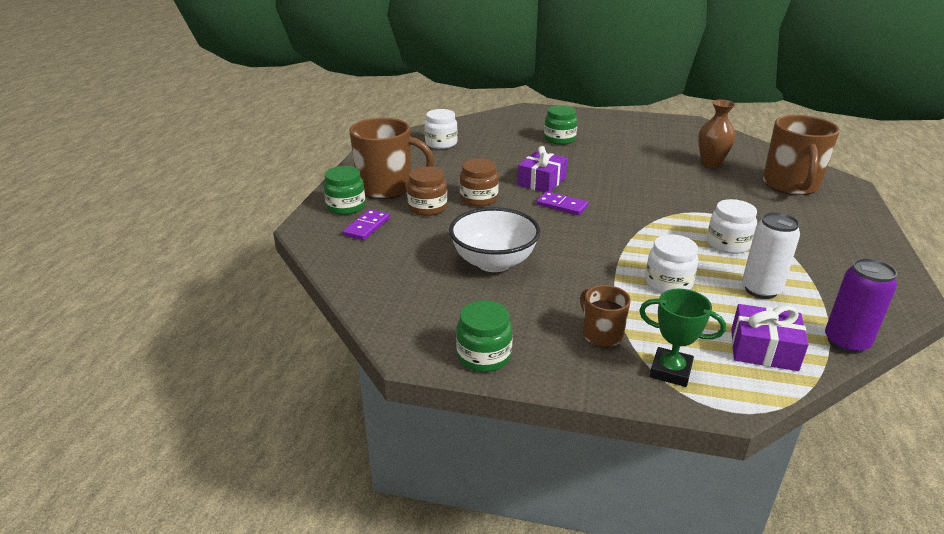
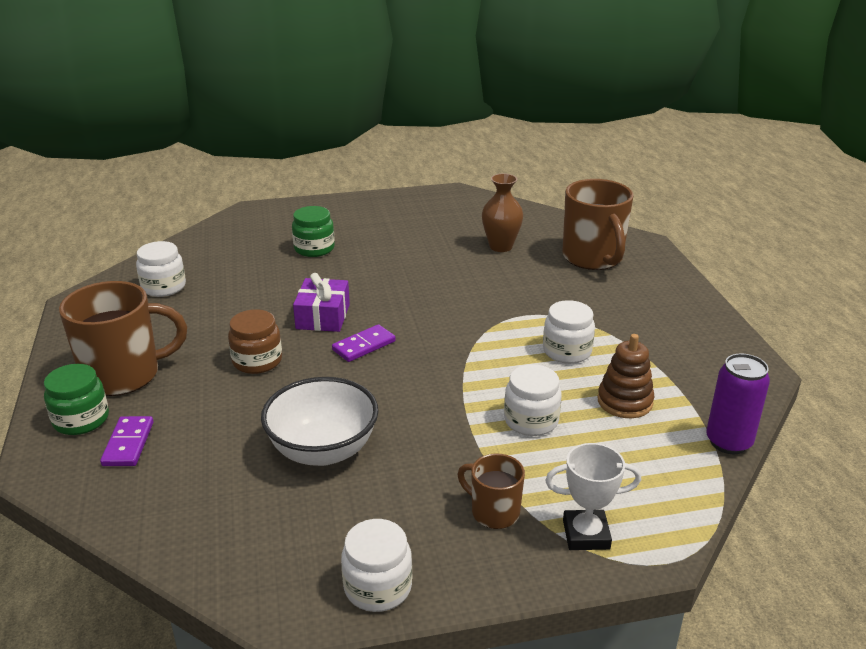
camera: 25 degrees left, 0 degrees up
(427, 208) = (197, 392): brown jar -> none
(484, 356) = (378, 587): green jar -> white jar
(561, 205) = (364, 346): purple domino -> purple domino turned 45 degrees counterclockwise
(670, 371) = (586, 535): green trophy -> white trophy
(761, 290) = (624, 401): white can -> brown stacking toy
(763, 349) = (660, 476): purple gift -> none

